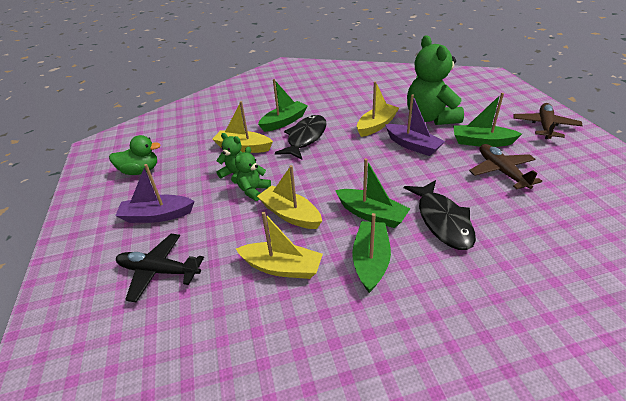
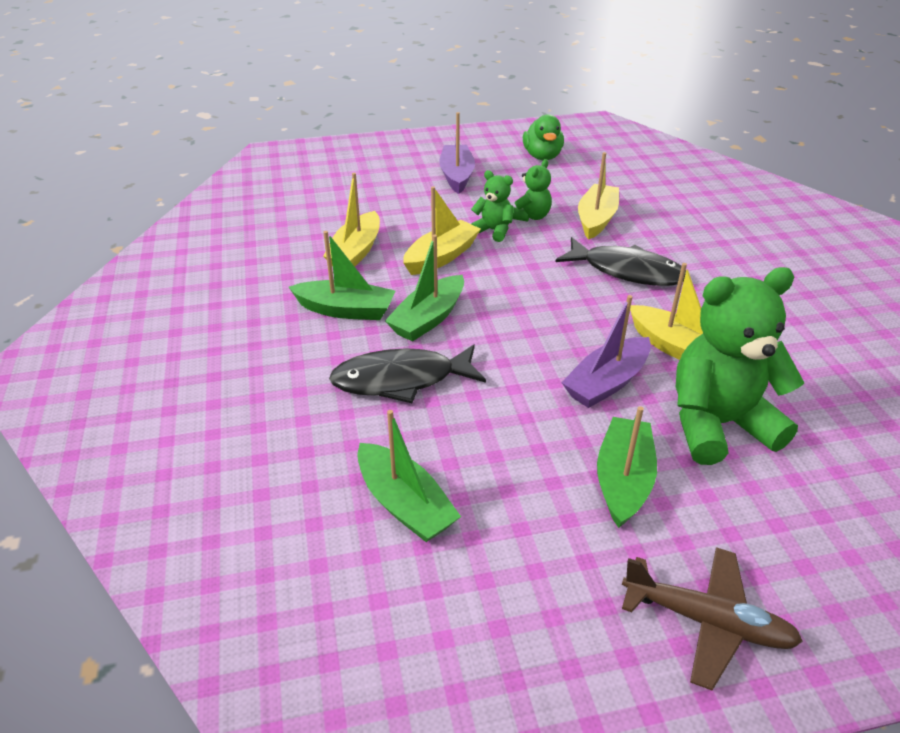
camera: 90 degrees right, 0 degrees up
(159, 271) = (373, 186): black plane -> none
(284, 122) = (677, 252): green boat -> green boat (405, 504)
(501, 171) = (517, 480): brown plane -> none

